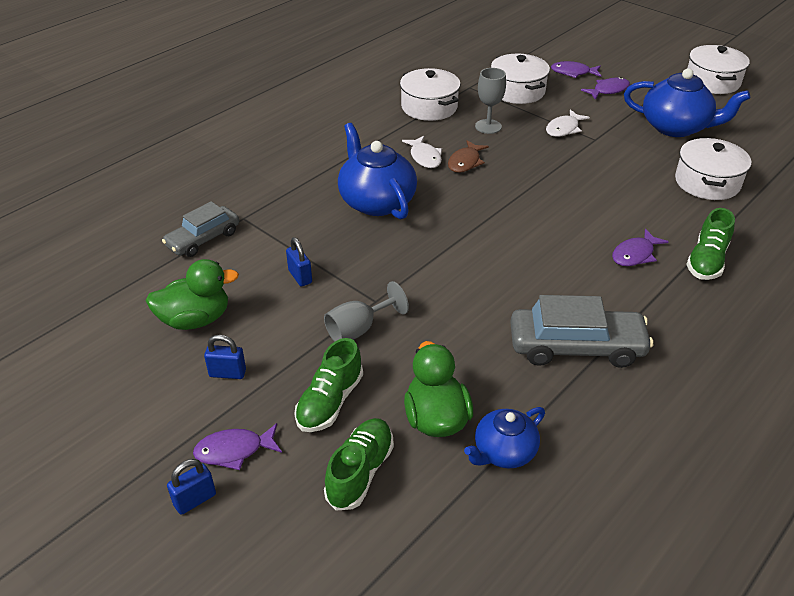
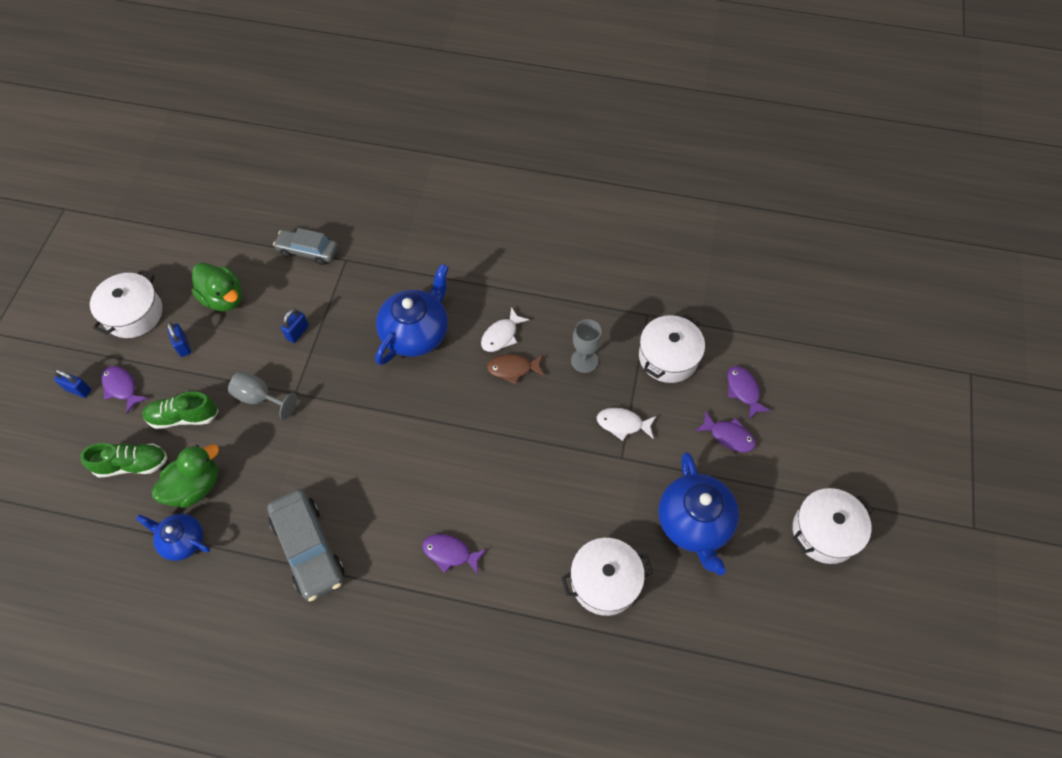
camera: 60 degrees right, 20 degrees up
(429, 107) = (587, 300): white pot -> white pot (133, 314)
(706, 261) = (472, 615): green shoe -> none

